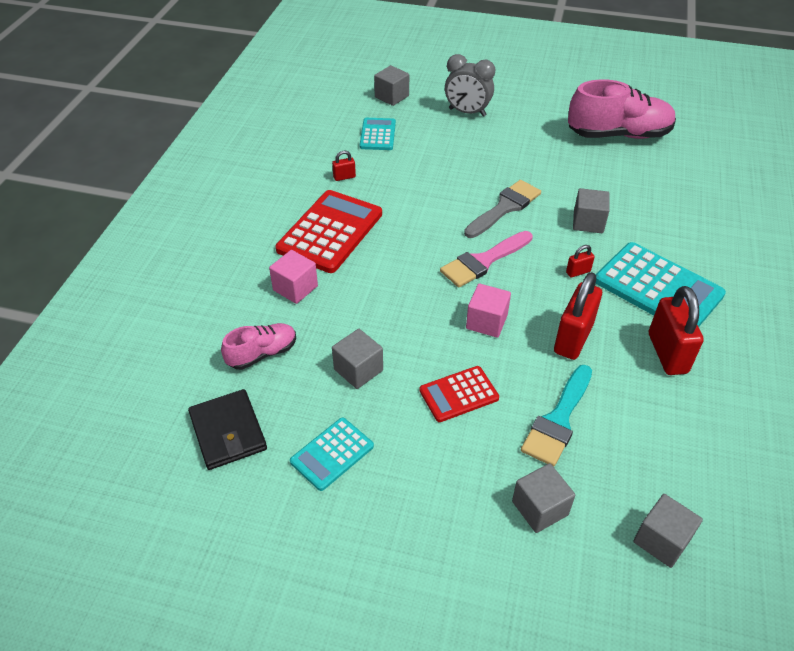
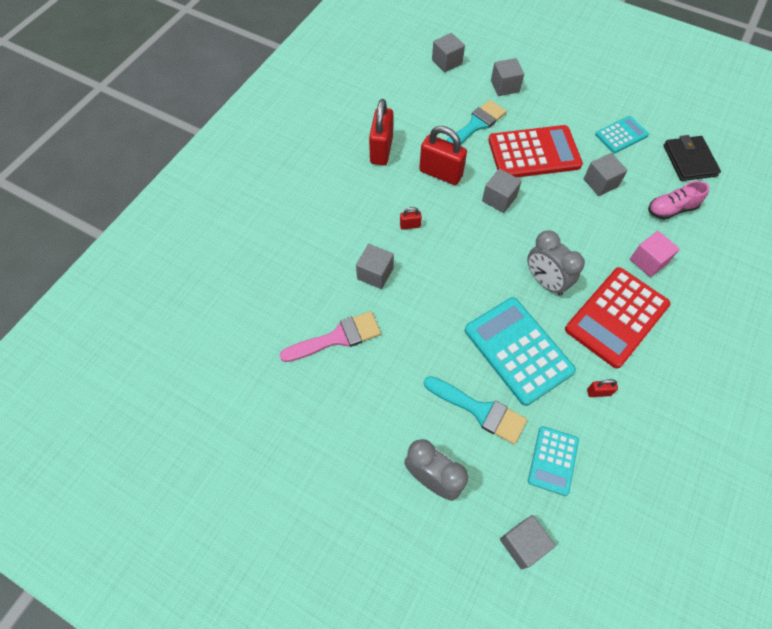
camera: 165 degrees left, 15 degrees up
(409, 248) = (545, 281): none -> grey clock
(444, 150) = (480, 410): none -> turquoise brush
(458, 394) = (534, 153): red calculator -> red calculator, size x1.79
(483, 261) = (484, 253): pink brush -> pink brush (337, 337)
(486, 322) = (499, 199): pink cube -> grey cube
(505, 207) = (444, 309): grey brush -> none
(573, 338) = (440, 173): red padlock -> red padlock turned 75 degrees clockwise
(618, 135) = (275, 388): pink shoe -> none
(658, 288) = (356, 198): turquoise calculator -> turquoise calculator (518, 350)

